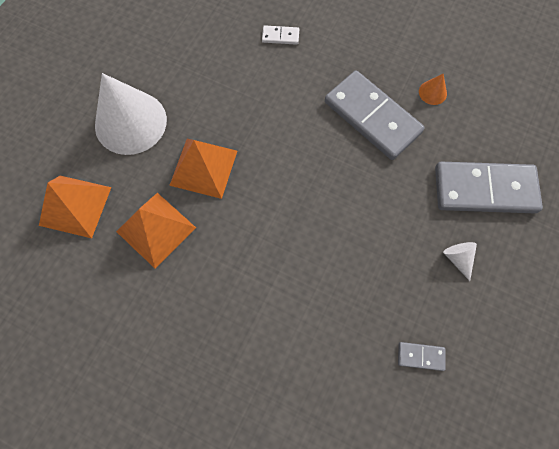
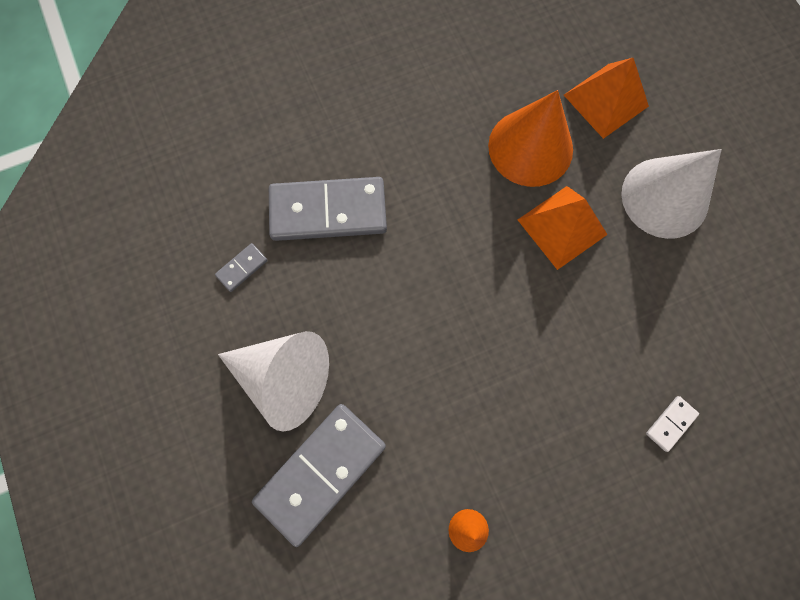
camera: 130 degrees right, 5 degrees up
(156, 229) = (530, 147): orange pyramid -> orange cone
(372, 117) = (491, 433): grey domino -> grey domino (328, 211)
(458, 258) = (284, 377): white cone -> white cone, size x2.49

